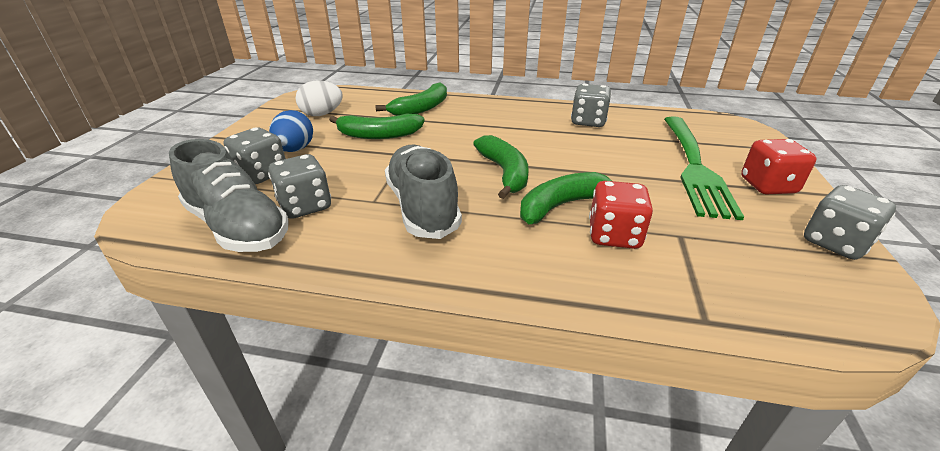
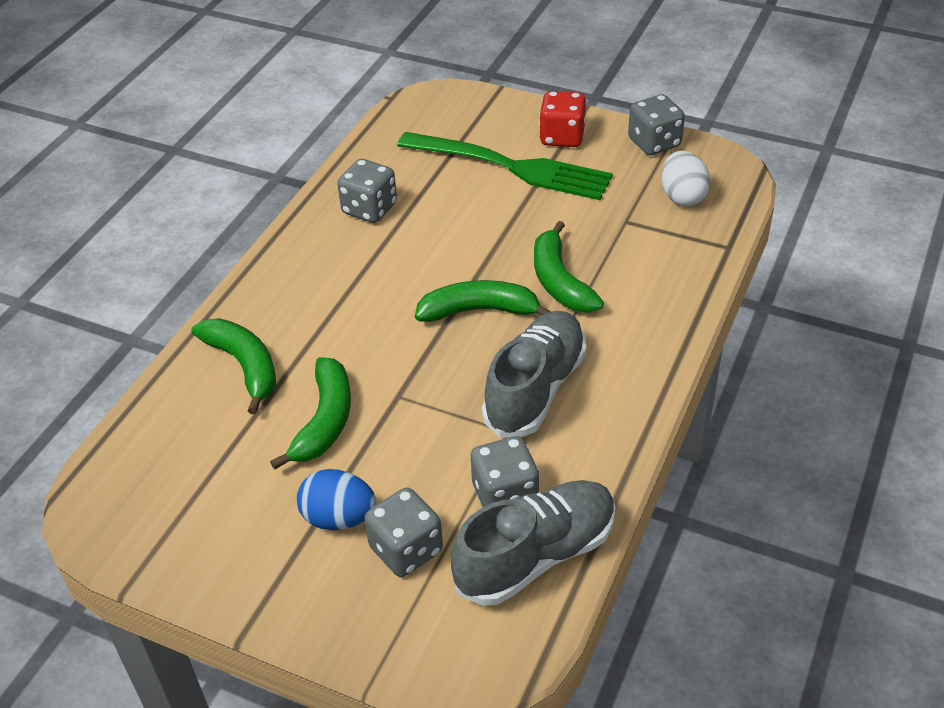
camera: 75 degrees left, 10 degrees up
(322, 114) = (209, 492): white egg -> white egg (682, 196)
(422, 207) = (535, 389): grey shoe -> grey shoe turned 120 degrees clockwise
(614, 235) = (618, 261): red dice -> none

